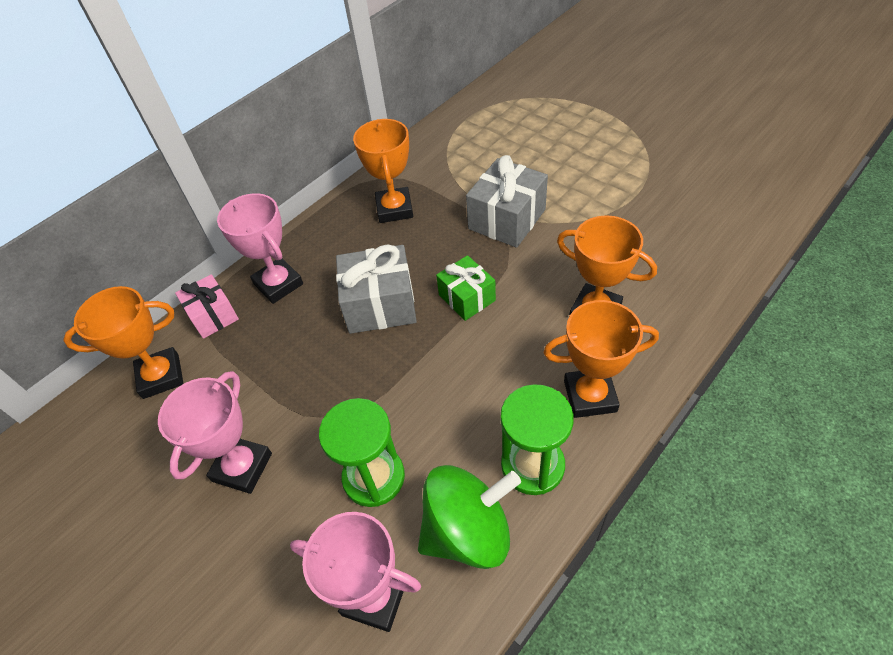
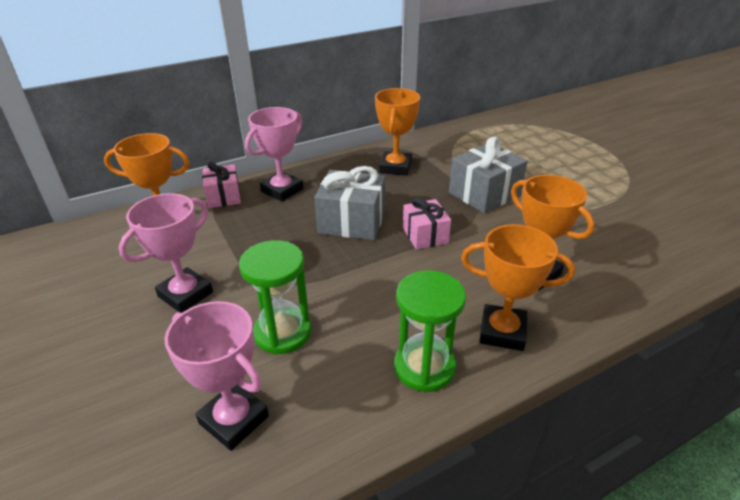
camera: 15 degrees right, 15 degrees down
(278, 284) = (282, 190): pink trophy -> pink trophy turned 60 degrees clockwise
(467, 298) = (425, 235): green gift -> pink gift
(468, 531) = (341, 398): green spinning top -> none

